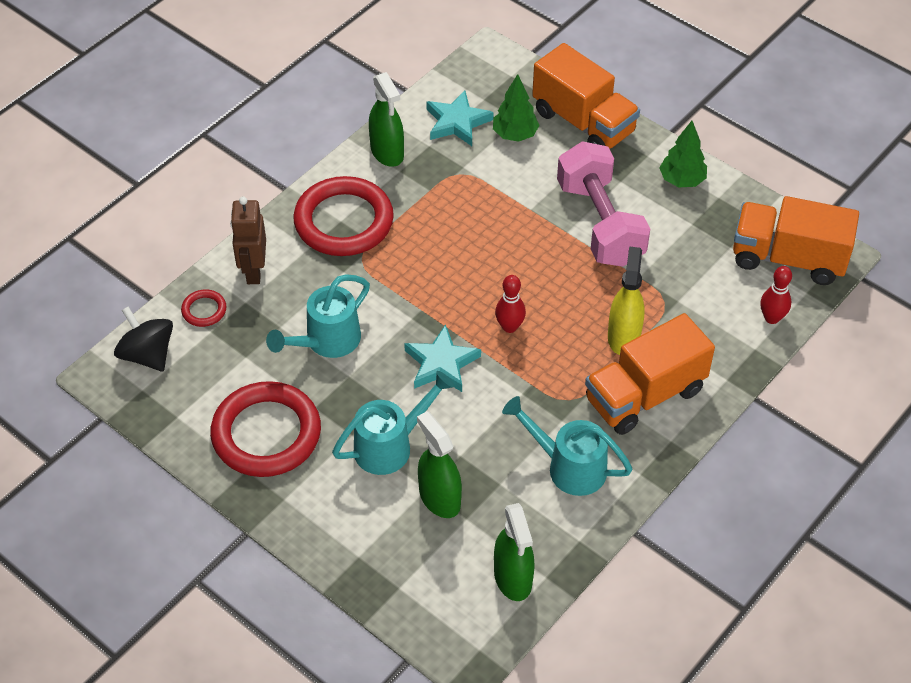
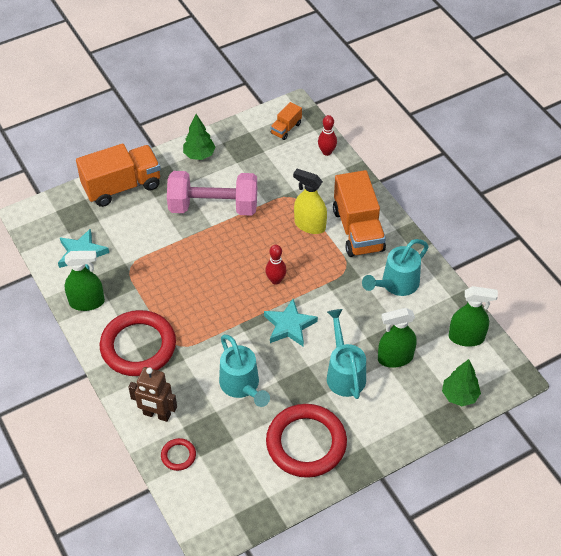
camera: 70 degrees left, 0 degrees up
(147, 354) = (203, 503): black spinning top -> none
(515, 135) = (112, 226): green tree -> green tree (459, 395)
(788, 258) = (286, 128): orange truck -> orange truck, size x0.48

